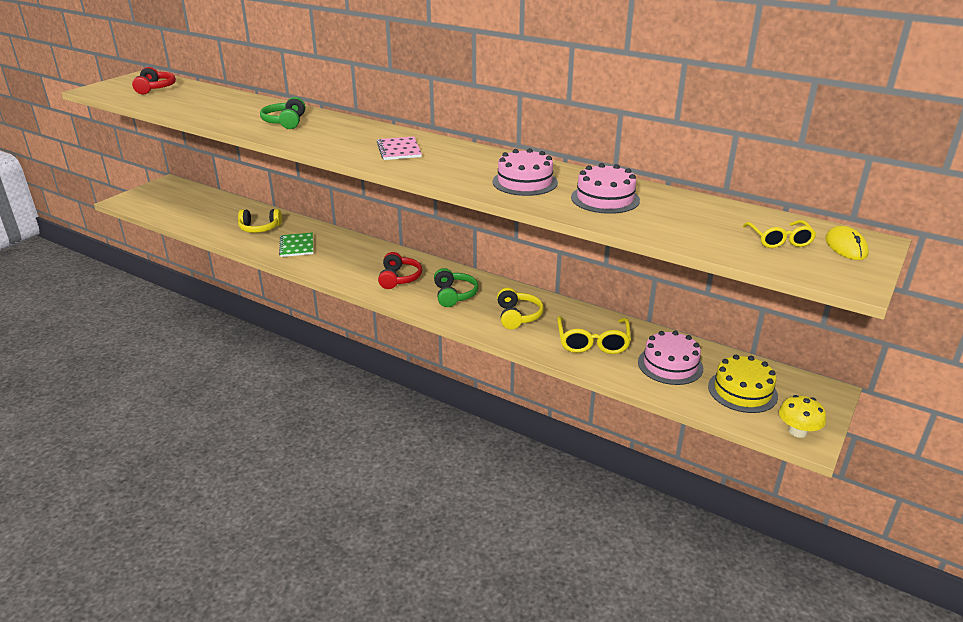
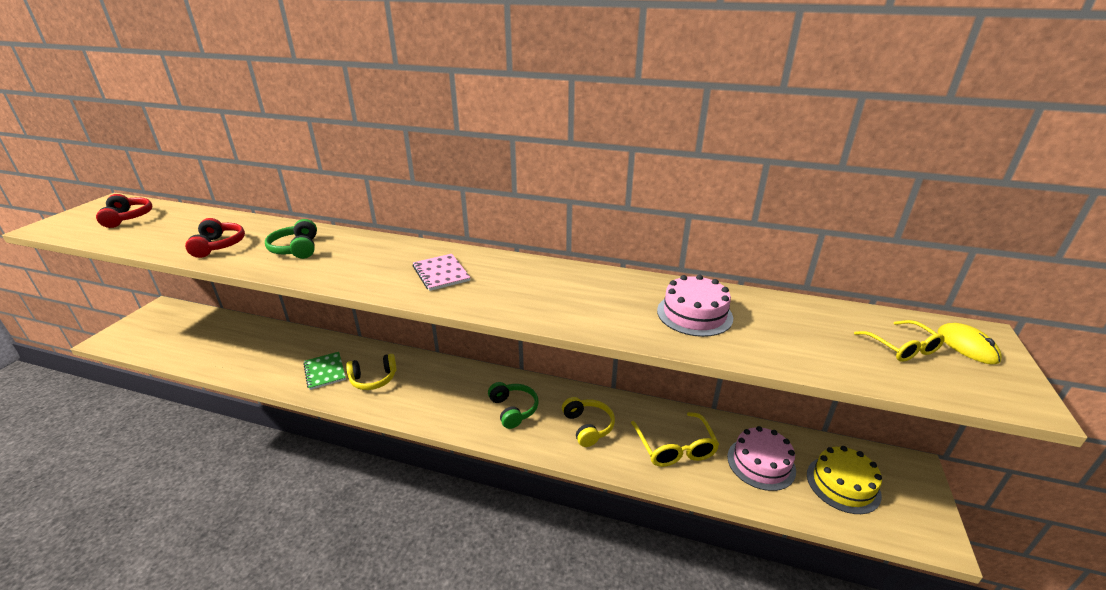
camera: 15 degrees left, 0 degrees up
(260, 228) = (277, 354): yellow headphones -> yellow headphones (373, 379)
(399, 278) = (448, 397): red headphones -> red headphones (218, 246)
(525, 182) = (598, 302): pink cake -> none
(797, 431) = (921, 529): yellow mushroom -> none

